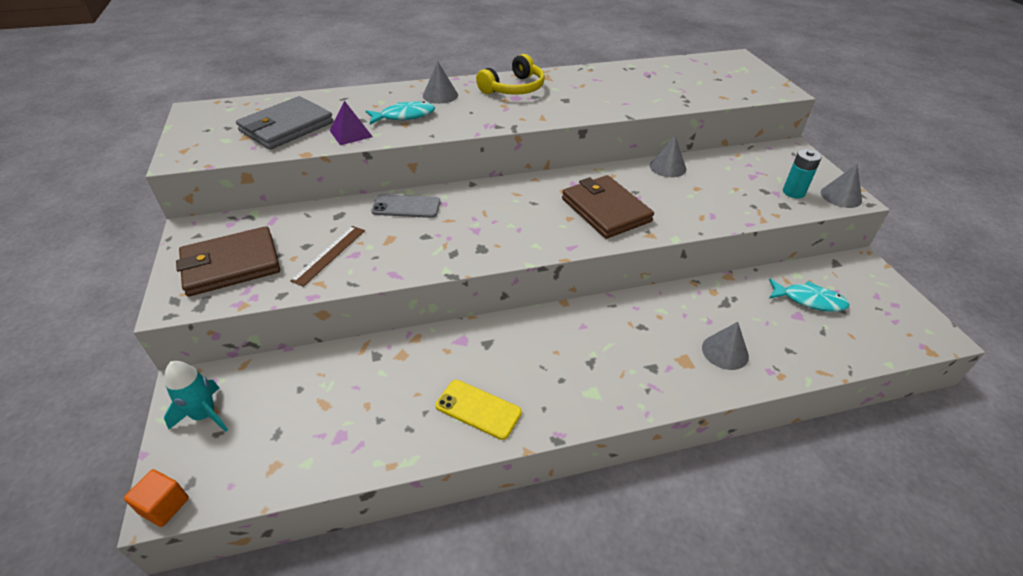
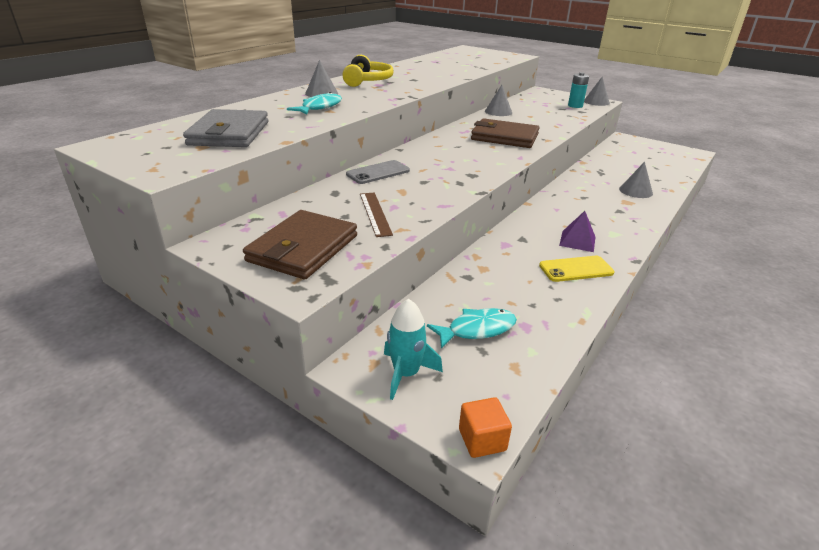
camera: 40 degrees left, 10 degrees down
(351, 133) = (298, 124): purple pyramid -> purple pyramid (577, 241)
(809, 300) = (630, 158): turquoise fish -> turquoise fish (477, 329)

